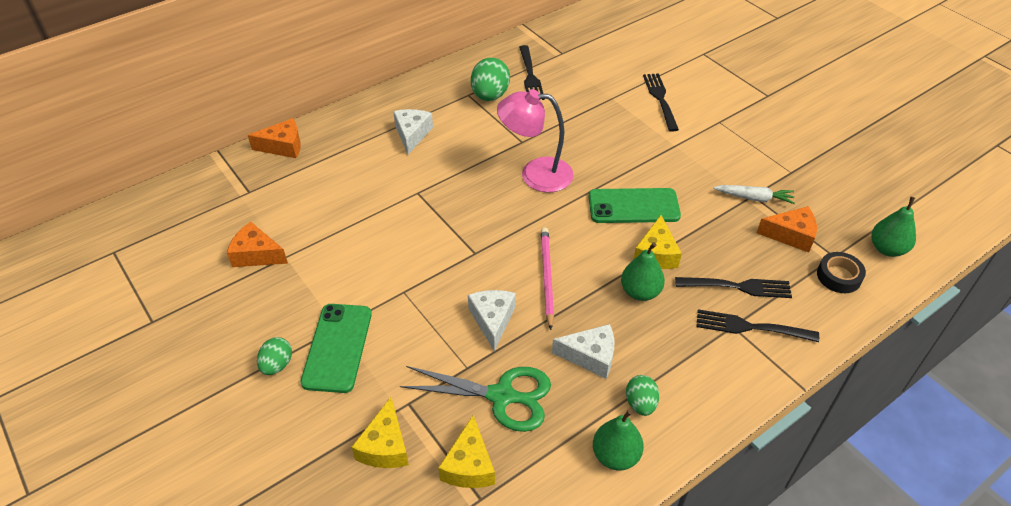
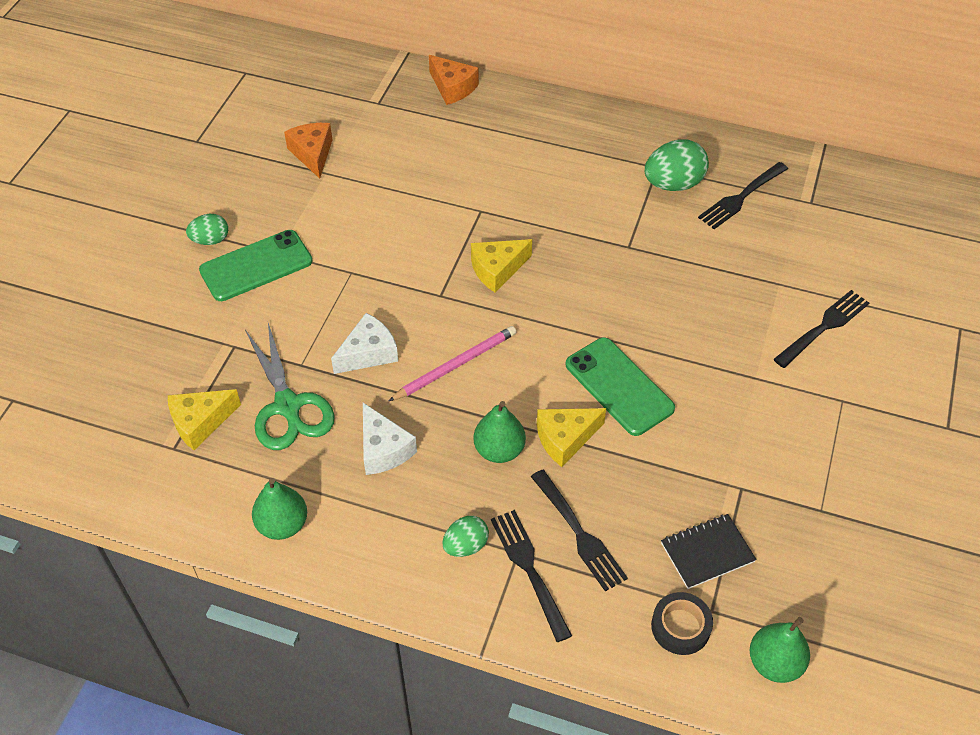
camera: 55 degrees right, 5 degrees up
(385, 446) = (181, 356): yellow cheese -> yellow cheese (497, 269)
(412, 134) = (555, 161): white cheese -> none
(535, 174) = (590, 283): pink lamp -> none
(640, 403) = (356, 516): green egg -> green egg (466, 546)
(754, 198) = (737, 491): white carrot -> none
(791, 235) = (707, 552): orange cheese -> black notebook

